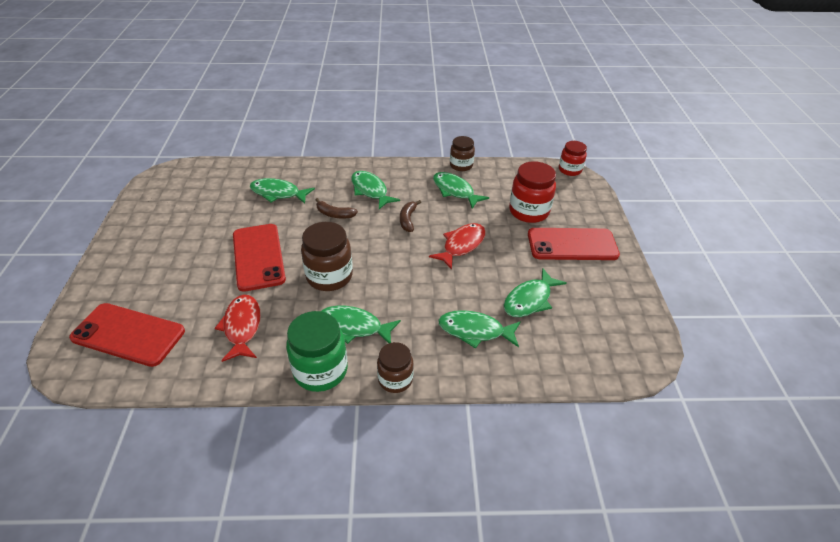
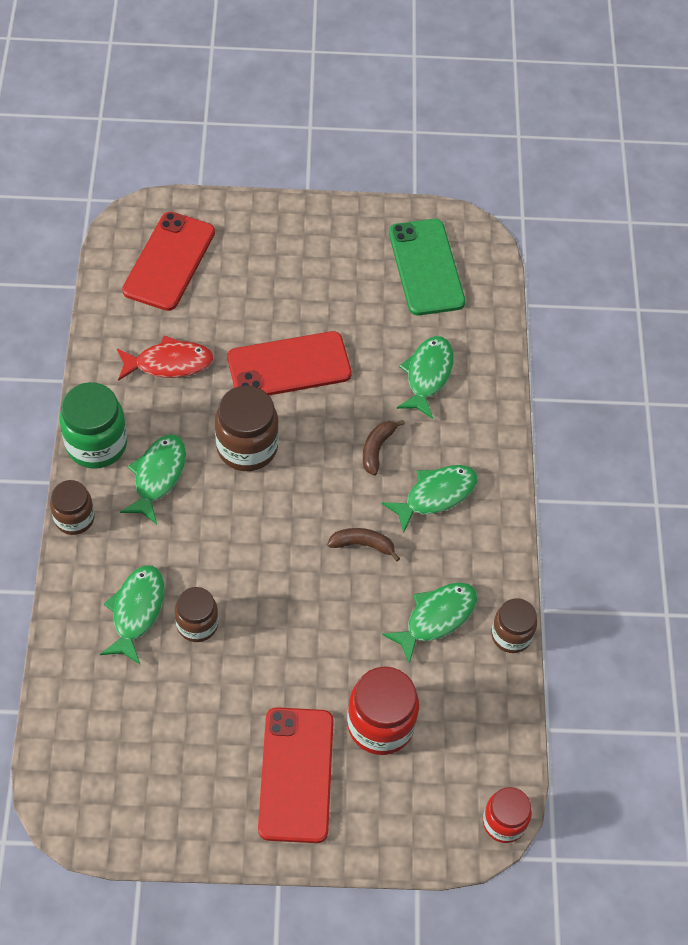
camera: 90 degrees right, 15 degrees up
(186, 193) = (426, 267): none -> green phone
(461, 245) = (301, 613): red fish -> none
(479, 296) = (197, 624): none -> brown jar
(529, 300) = (184, 688): green fish -> none

